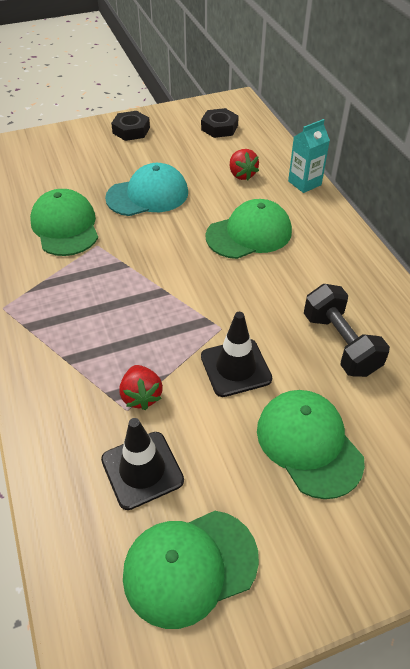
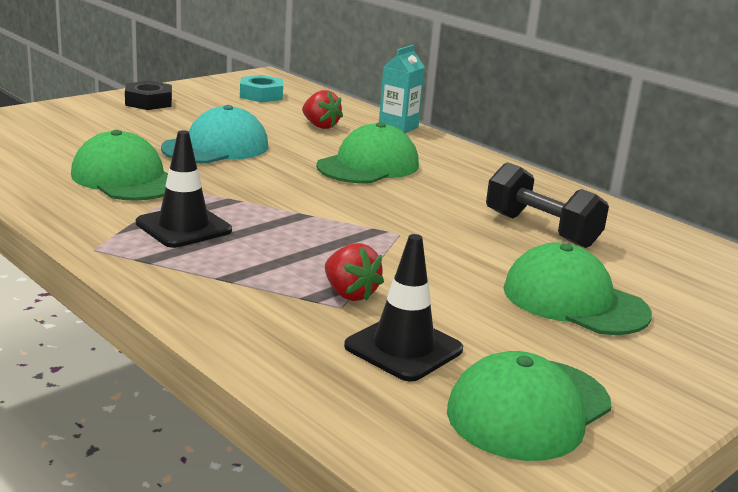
camera: 25 degrees left, 25 degrees down
(219, 127) = (261, 95): black nut -> turquoise nut
(235, 367) = (443, 259): black traffic cone -> black traffic cone (183, 227)

